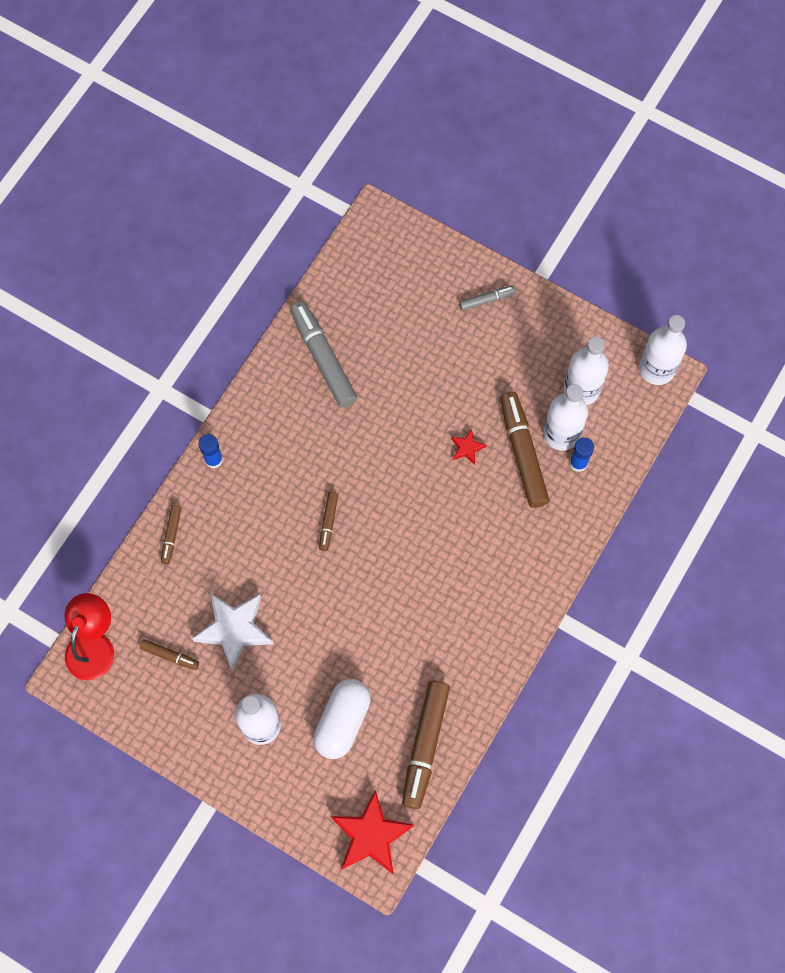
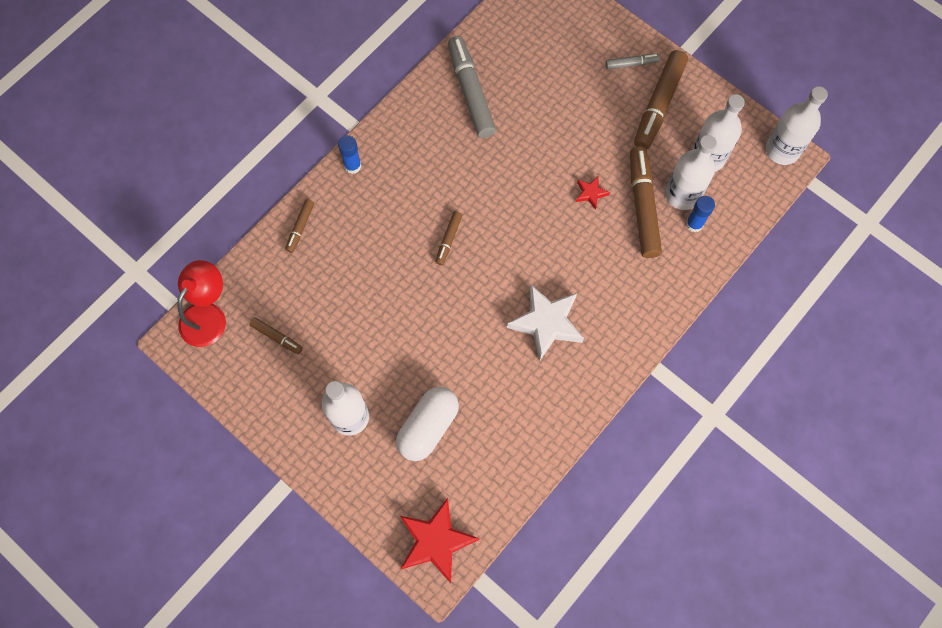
camera: 10 degrees right, 0 degrees up
(234, 630) = (342, 323): white star -> white star (546, 323)
(425, 745) = (504, 463): brown marker -> brown marker (659, 104)

